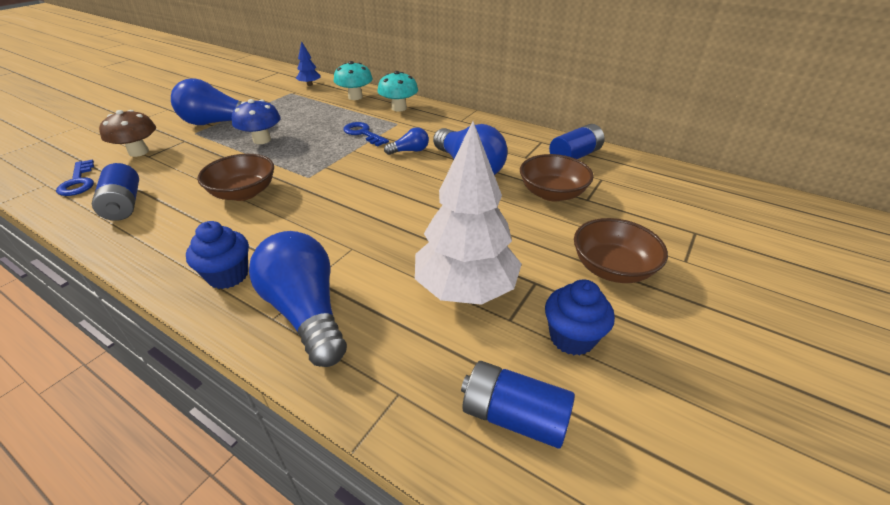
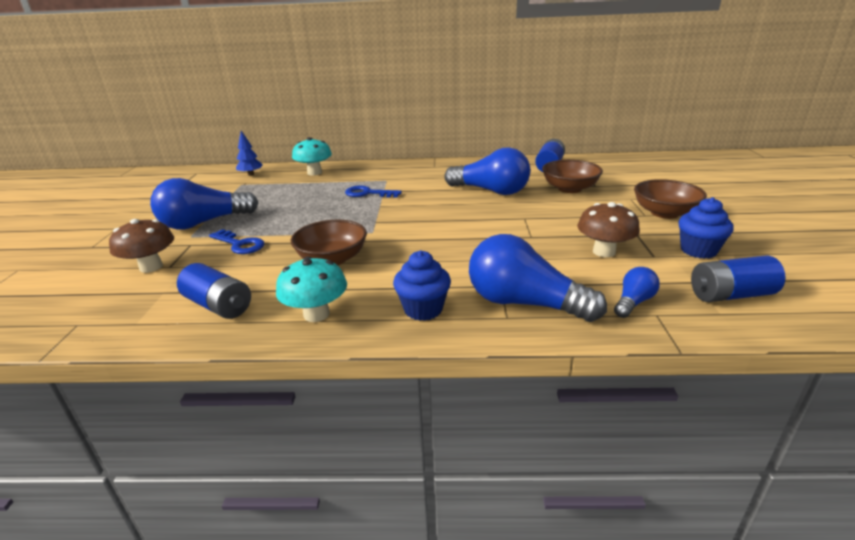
camera: 30 degrees left, 10 degrees down
(78, 182) = (121, 309): blue key -> blue key (240, 244)
(262, 140) = (278, 222): blue mushroom -> none
(399, 108) = (369, 171): turquoise mushroom -> turquoise mushroom (316, 314)
(409, 151) = (428, 193): blue light bulb -> blue light bulb (633, 302)
(465, 289) = (604, 252): white tree -> brown mushroom

